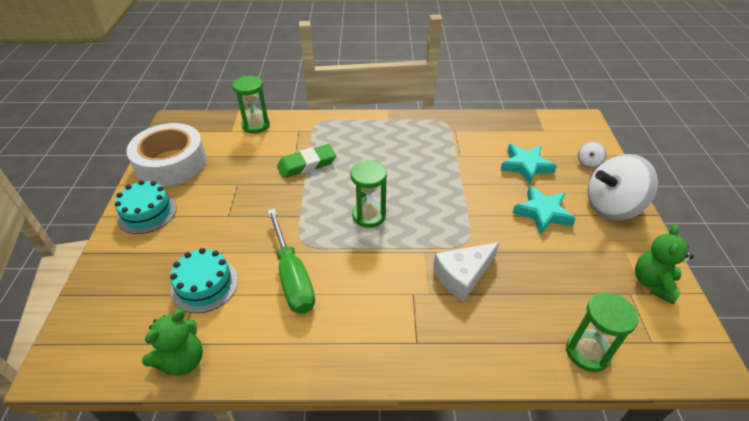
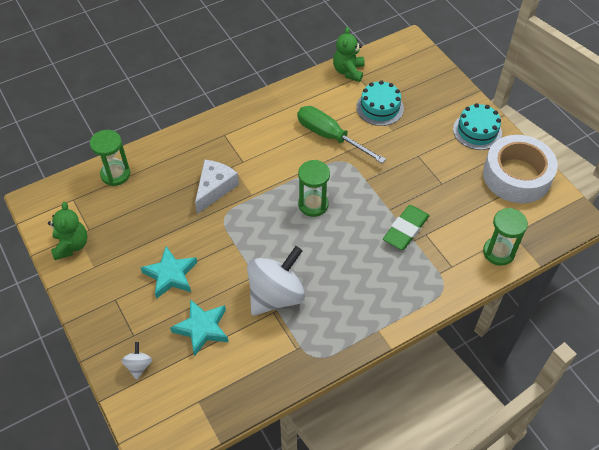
camera: 150 degrees right, 10 degrees up
(612, 207) = (109, 312): white spinning top -> white spinning top (276, 295)

